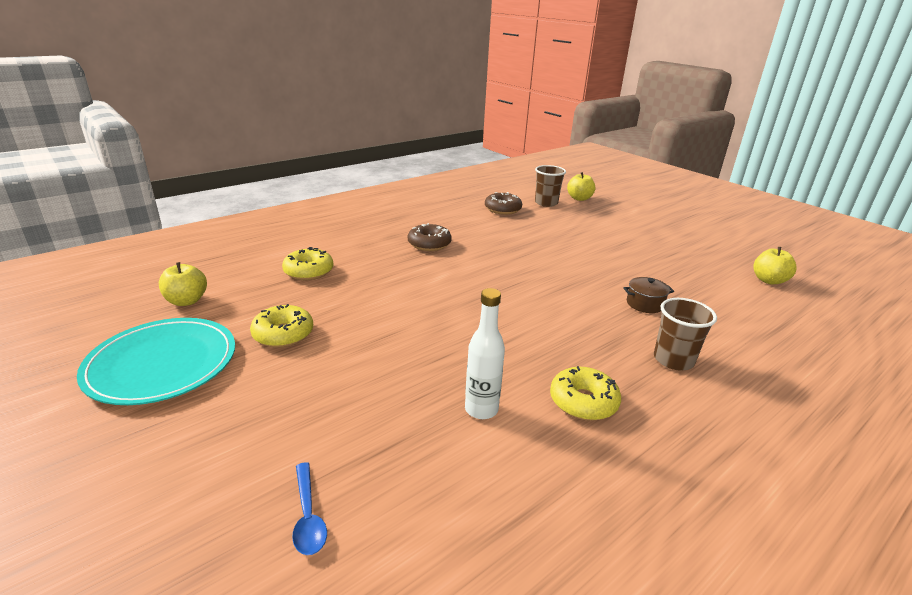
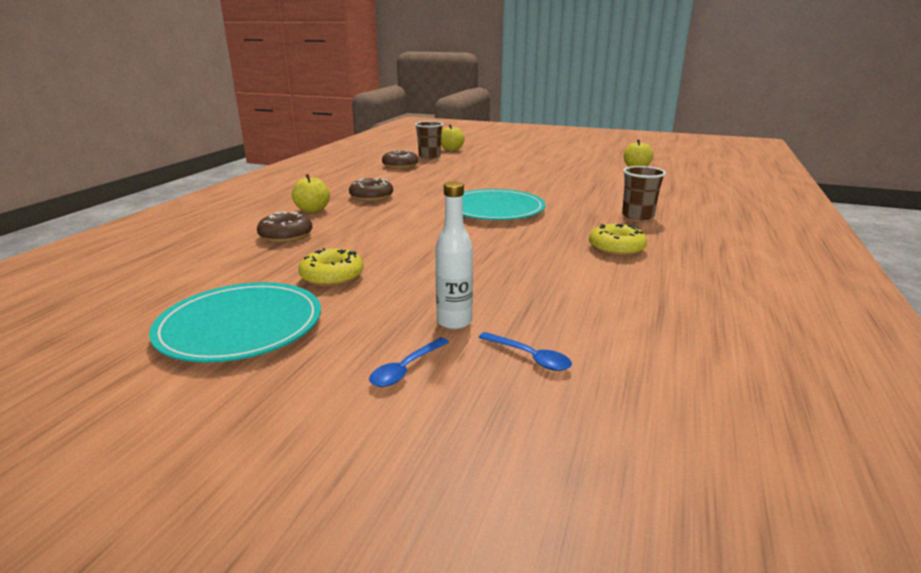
camera: 30 degrees left, 5 degrees down
(187, 301) = (187, 283): yellow apple -> yellow apple (312, 210)
(202, 473) = (406, 369): none -> blue spoon
(309, 271) = (286, 236): yellow donut -> brown donut
(481, 409) = (560, 271): white bottle -> white bottle (454, 322)
(522, 296) = (495, 209): none -> turquoise plate
(644, 304) = (582, 195): brown pot -> none

